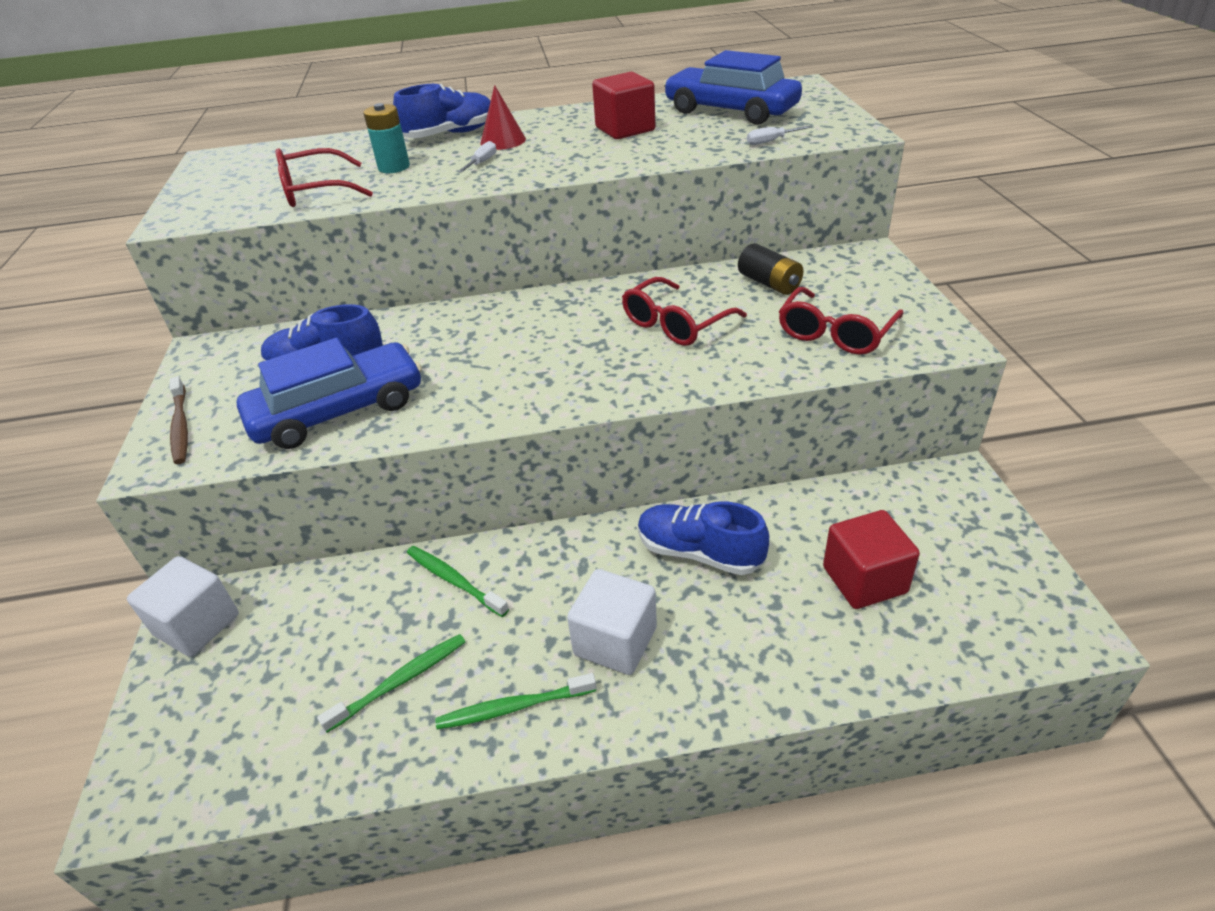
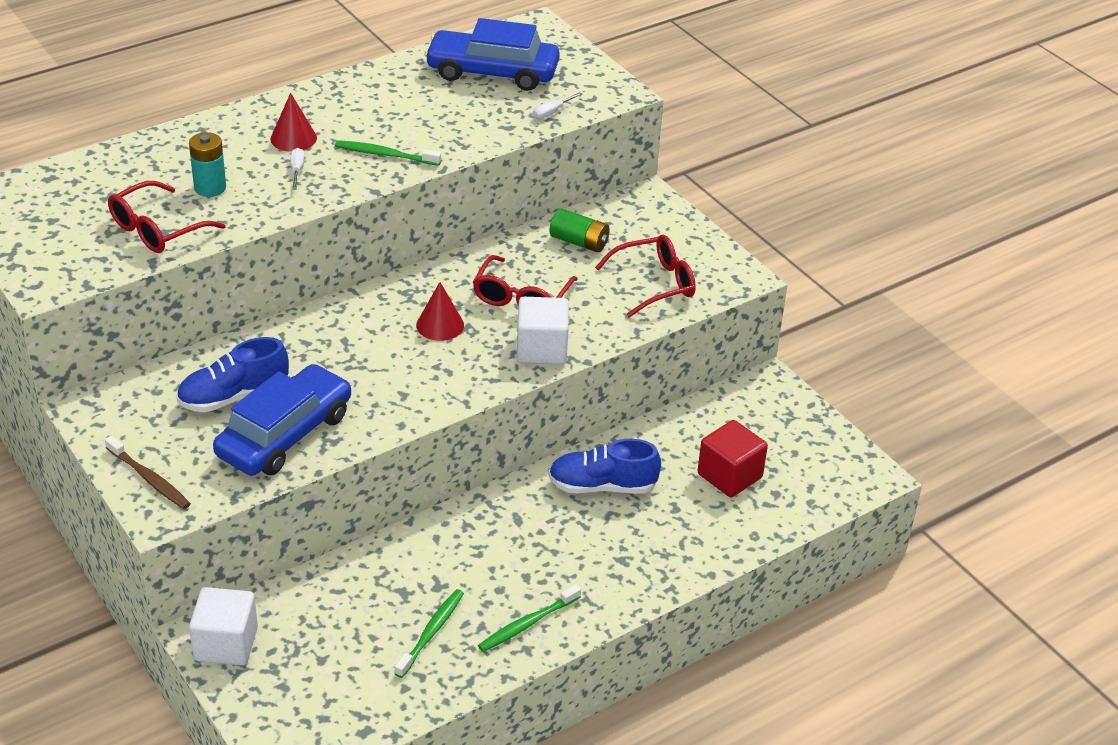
camera: 30 degrees left, 0 degrees up
(450, 134) = (229, 135): blue shoe -> none
(454, 580) = (420, 555): green toothbrush -> green toothbrush (385, 155)
(573, 335) = (440, 325): none -> red cone
(615, 641) = (574, 563): white cube -> white cube (541, 349)
(625, 129) = (406, 109): red cube -> none
(769, 283) = (579, 242): black battery -> green battery
(835, 333) = (655, 284): red glasses -> red glasses turned 120 degrees counterclockwise

